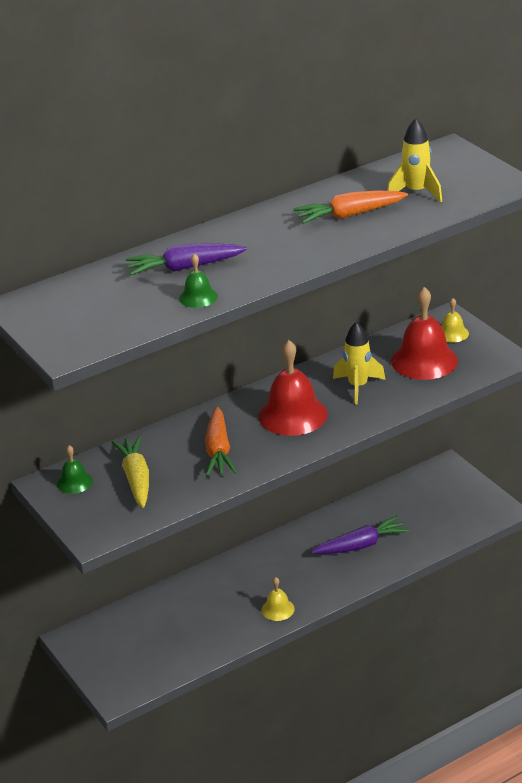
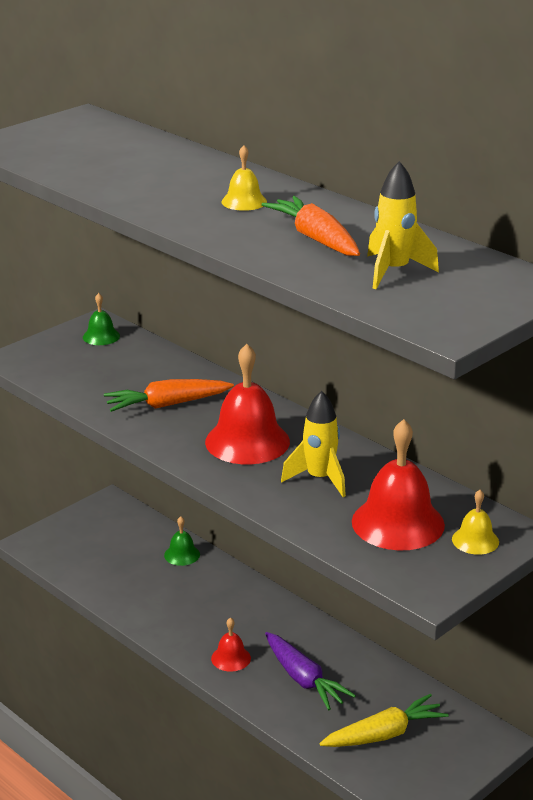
camera: 75 degrees right, 5 degrees down
(136, 478) = (111, 366): yellow carrot -> yellow carrot (384, 734)
(184, 267) = (167, 171): purple carrot -> none
(198, 297) = (104, 183): green bell -> green bell (182, 554)
(278, 609) = (174, 628): yellow bell -> yellow bell (244, 201)
(325, 580) = (231, 658): none -> red bell

